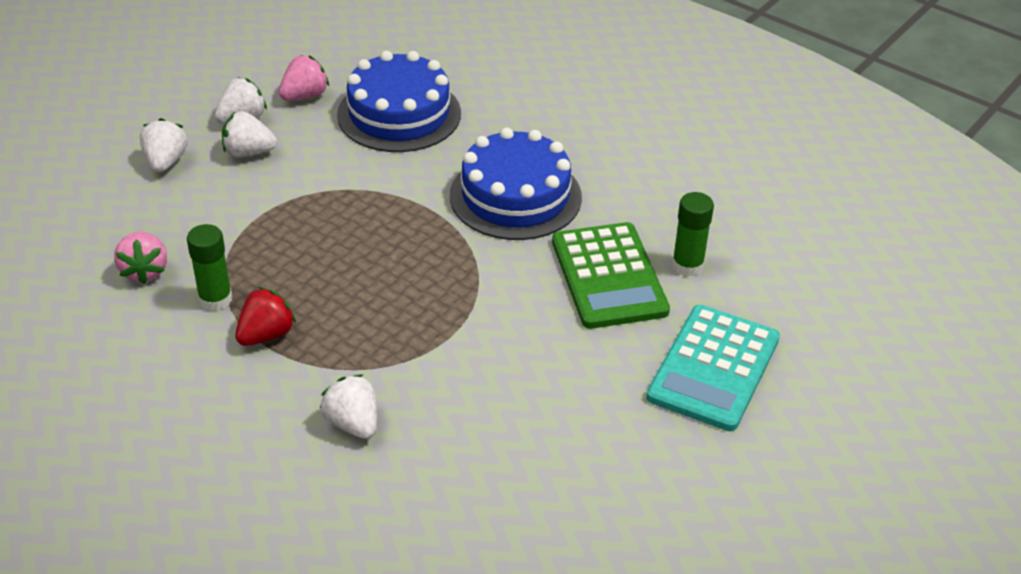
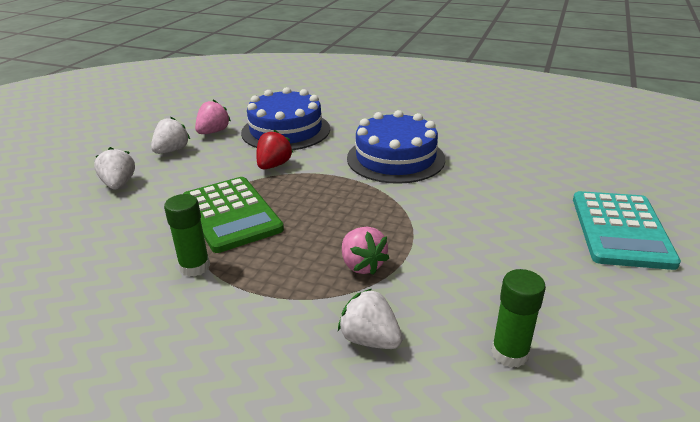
camera: 15 degrees left, 10 degrees down
(144, 271) = (122, 259): pink strawberry -> pink strawberry (362, 265)
(248, 152) = (184, 168): white strawberry -> none
(266, 335) = (252, 284): red strawberry -> red strawberry (274, 165)
(609, 276) = (496, 190): green calculator -> green calculator (231, 214)
(687, 265) = (543, 174): green glue stick -> green glue stick (509, 353)

